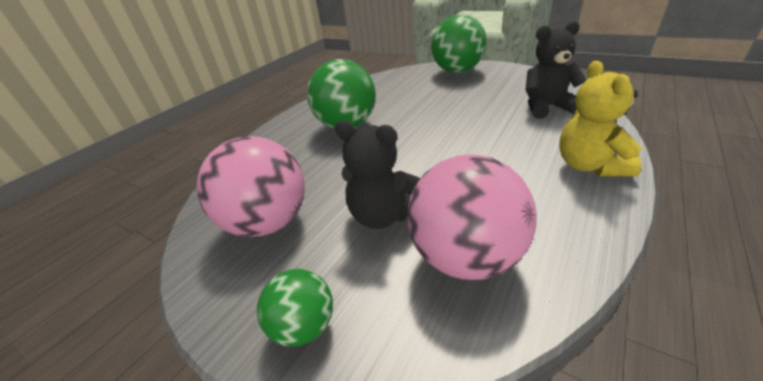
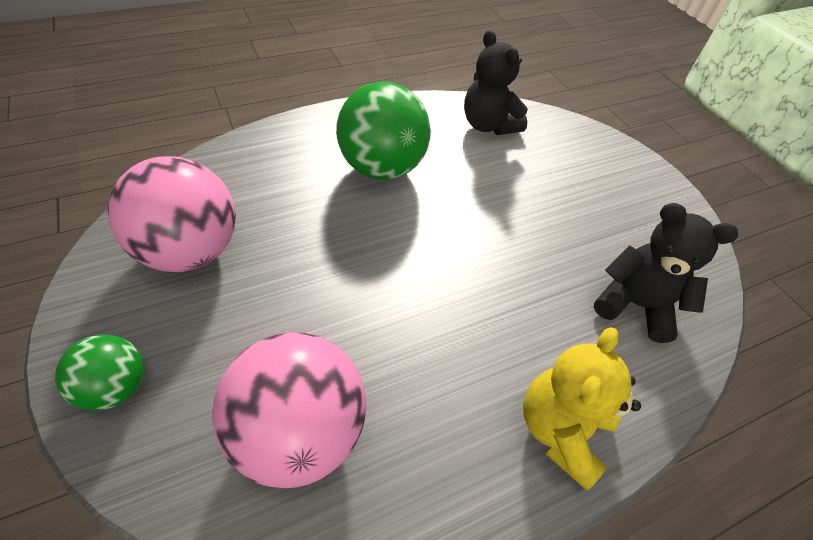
camera: 25 degrees right, 15 degrees up
(383, 215) = (286, 321): black teddy bear -> black teddy bear (488, 125)
(457, 71) = (605, 160): green ball -> none

